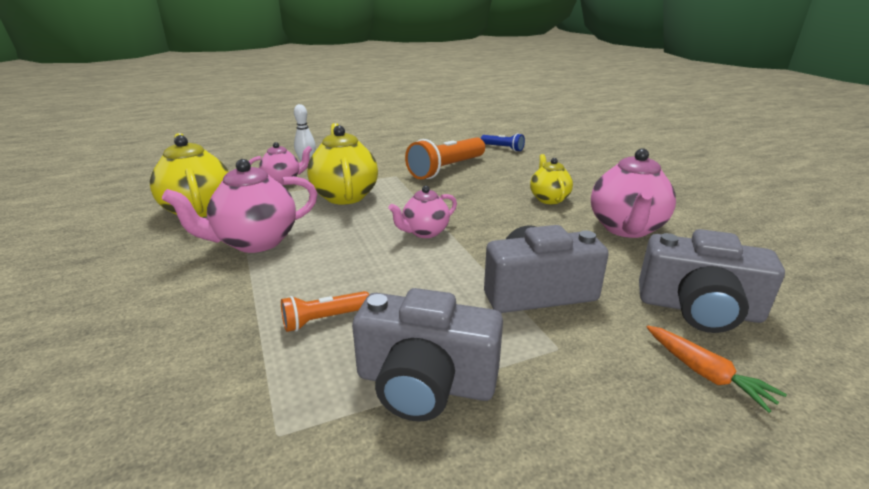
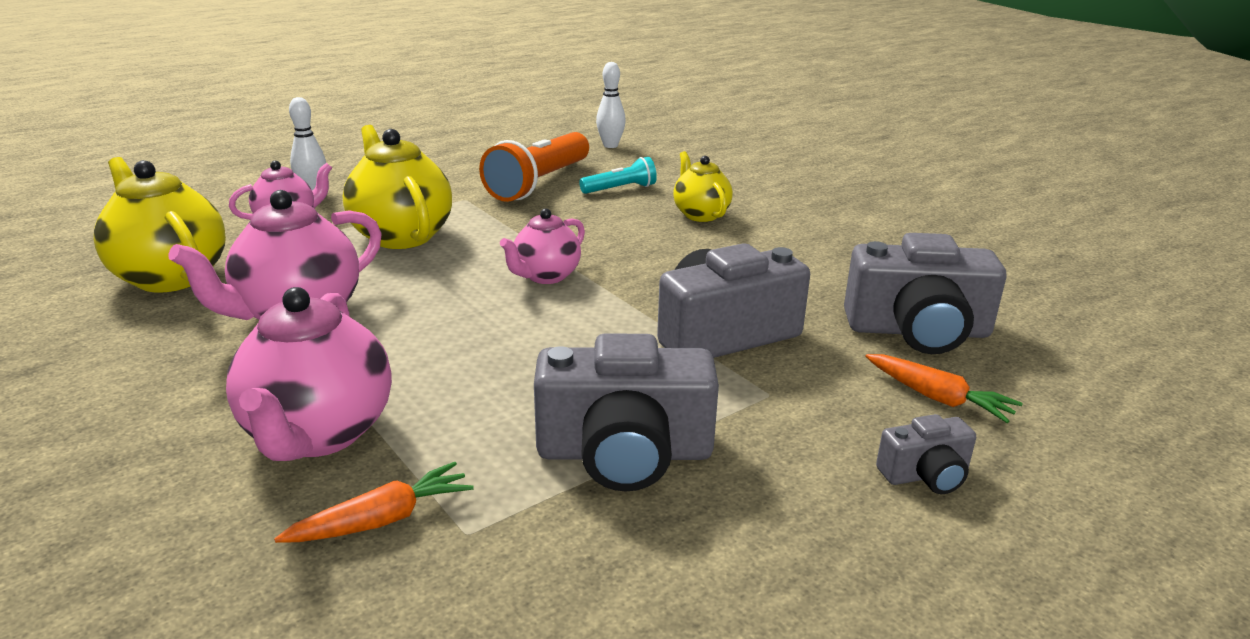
camera: 15 degrees left, 0 degrees up
(224, 410) = (382, 520): none -> orange carrot
(324, 319) = (458, 401): orange flashlight -> none
(499, 177) = (620, 189): none -> turquoise flashlight
(503, 148) = (610, 145): blue flashlight -> white bowling pin
(626, 228) = (812, 245): pink teapot -> pink teapot (318, 434)
(679, 451) = (925, 475): none -> grey camera

